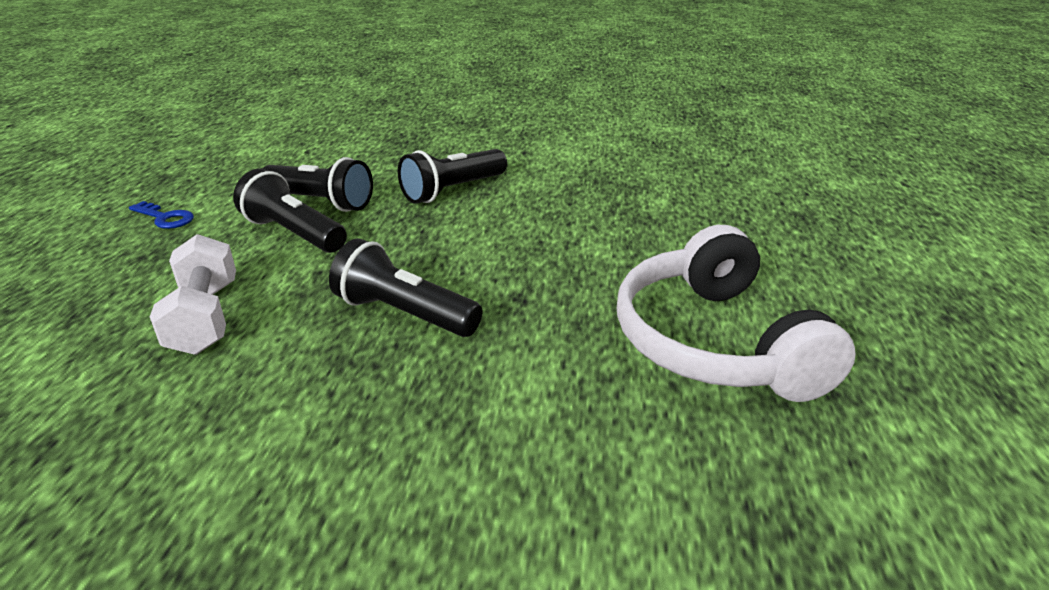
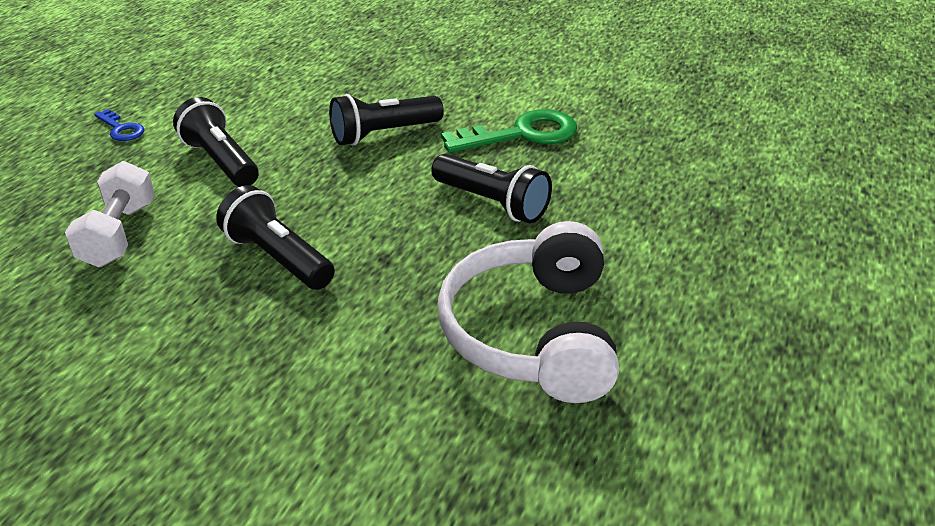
camera: 15 degrees right, 5 degrees up
(320, 202) = (258, 130): black flashlight -> black flashlight (492, 203)
(585, 176) = (521, 134): none -> green key

